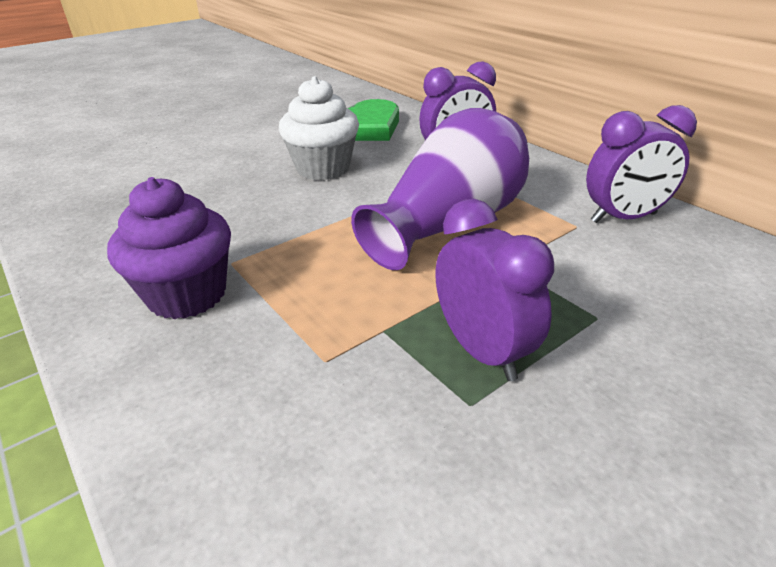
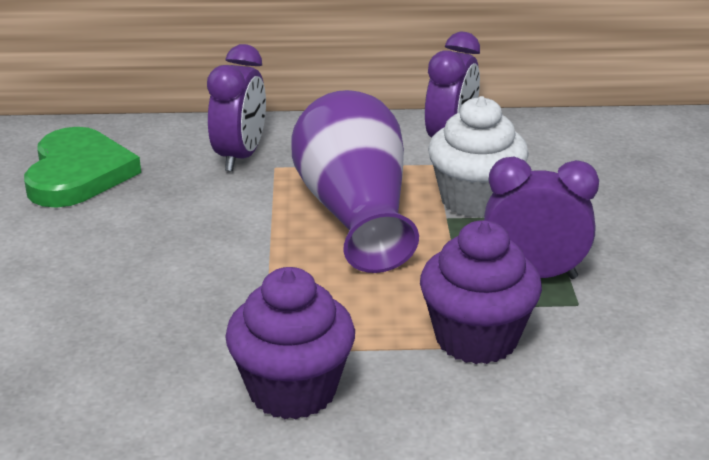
camera: 55 degrees left, 5 degrees down
(323, 168) = (143, 233): white cupcake -> white cupcake (474, 200)
(338, 358) = (476, 339): none -> purple cupcake

